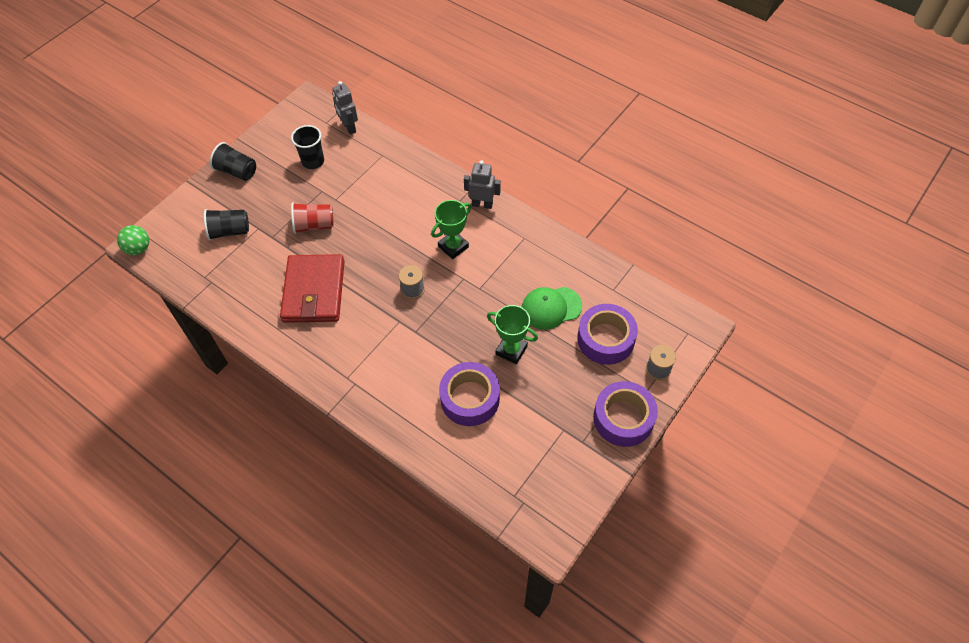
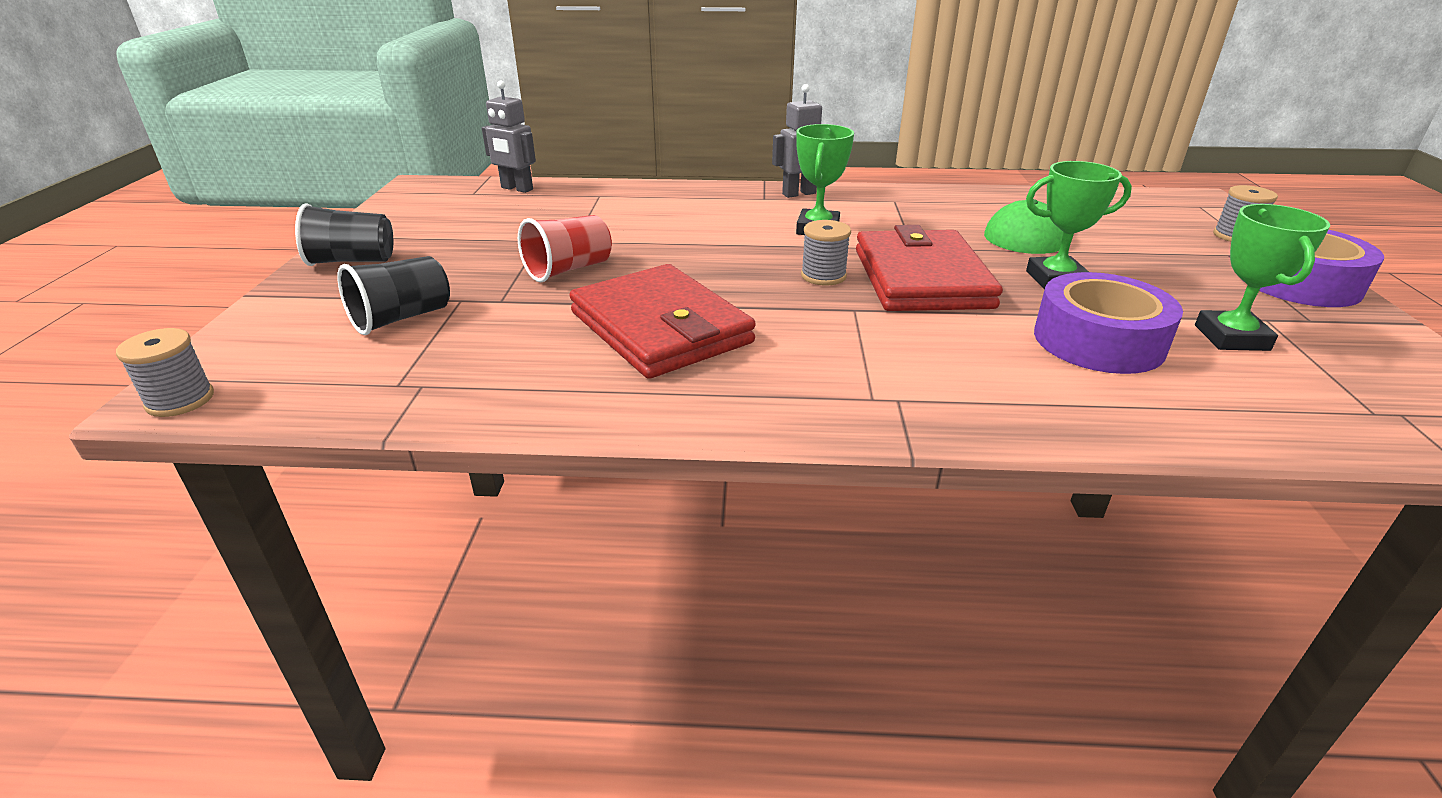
camera: 35 degrees left, 25 degrees down
(138, 249) = (180, 400): green ball -> grey spool
(313, 161) = (491, 222): black cup -> none
(453, 315) = (921, 278): none -> red wallet
(527, 430) = (1231, 338): none -> green trophy
(605, 339) = (1137, 235): purple tape -> none

